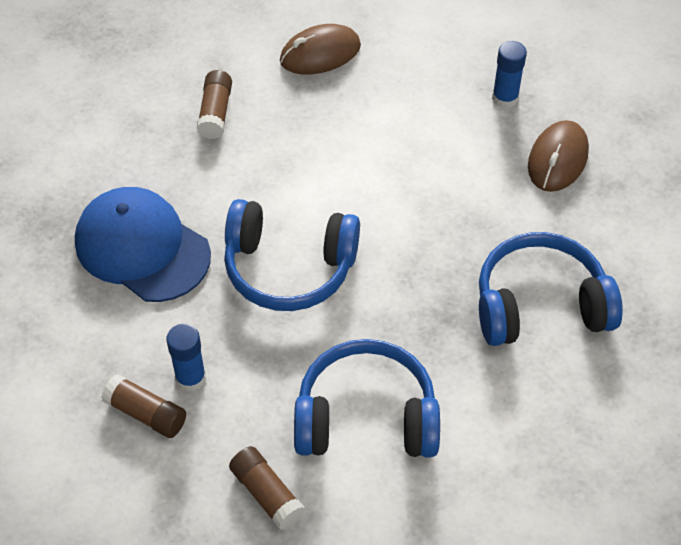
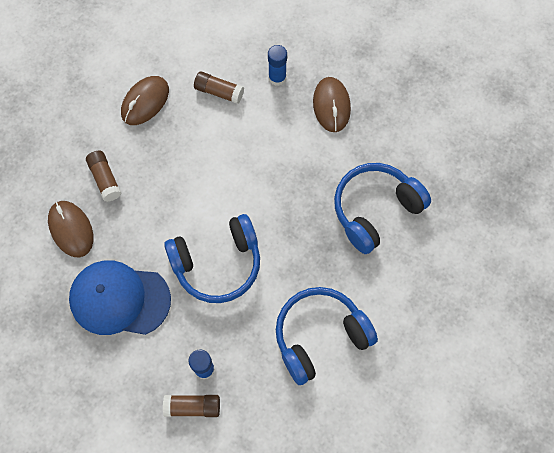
camera: 30 degrees left, 15 degrees up
(138, 147) = (71, 229): none -> brown mouse
(267, 494) = (293, 416): brown glue stick -> brown glue stick (219, 92)

